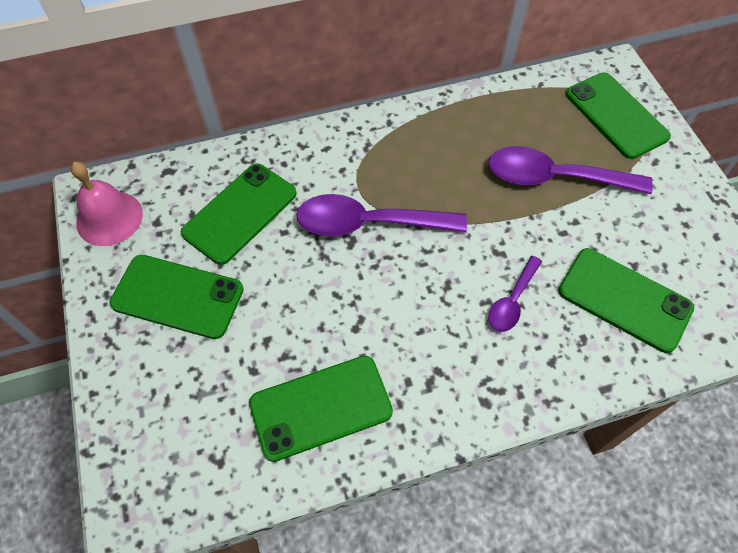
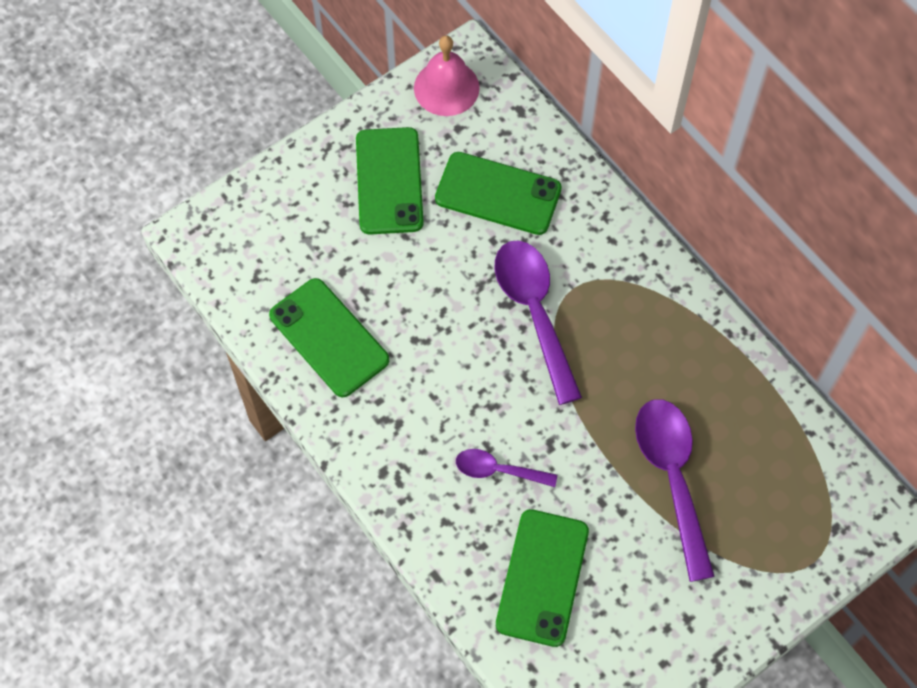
camera: 70 degrees right, 5 degrees up
(616, 115) = (798, 527): green phone -> none

